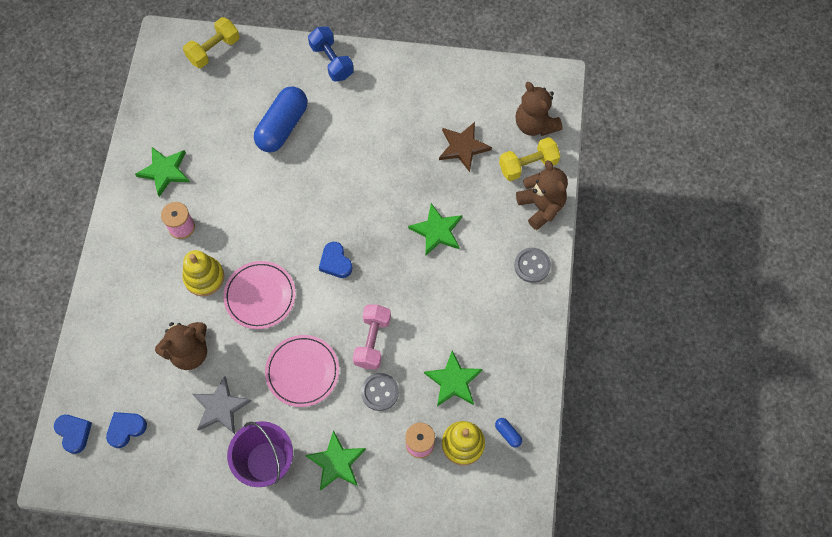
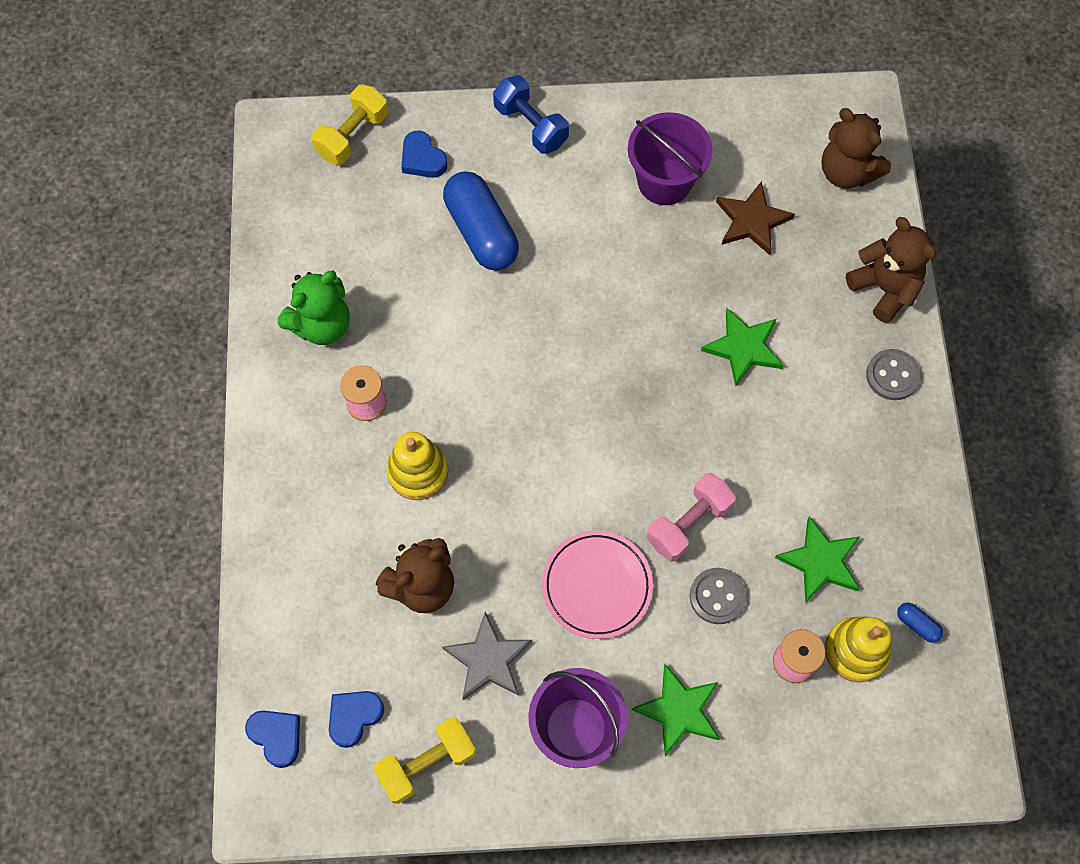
camera: 10 degrees left, 0 degrees up
(164, 171) = (321, 325): green star -> green teddy bear
(260, 296) = (507, 485): pink plate -> none
(282, 126) = (481, 232): blue capsule -> blue capsule turned 45 degrees counterclockwise
(335, 262) = (607, 417): blue heart -> blue heart (422, 159)
(372, 341) = (688, 523): pink dumbbell -> pink dumbbell turned 45 degrees clockwise
(411, 112) = (664, 181): none -> purple bucket
(528, 165) = (851, 232): yellow dumbbell -> yellow dumbbell (427, 763)

